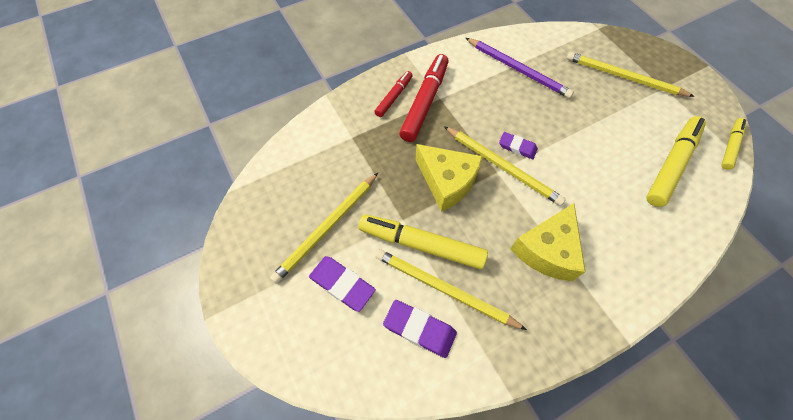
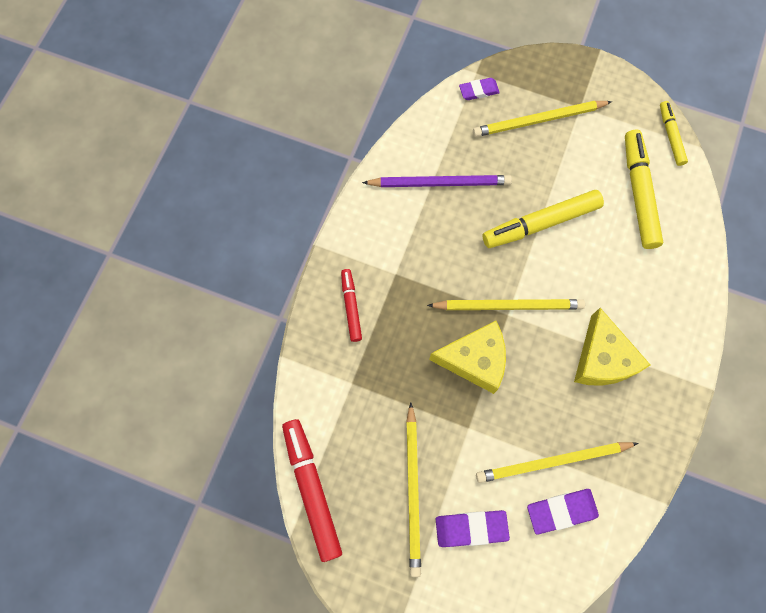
camera: 40 degrees left, 10 degrees up
(421, 245) = (503, 438): yellow marker -> yellow marker (541, 223)
(424, 102) = (385, 290): red marker -> red marker (311, 489)
(517, 147) = (505, 274): purple eraser -> purple eraser (478, 91)

